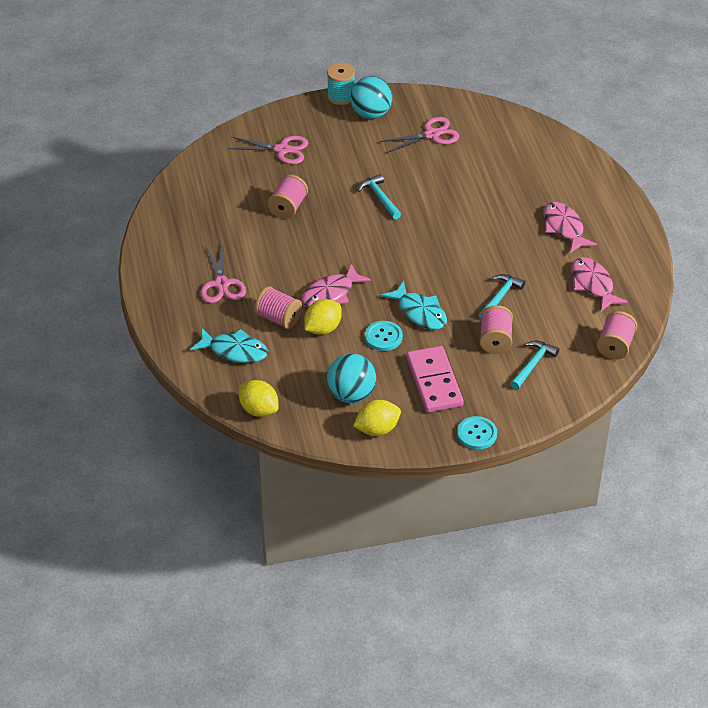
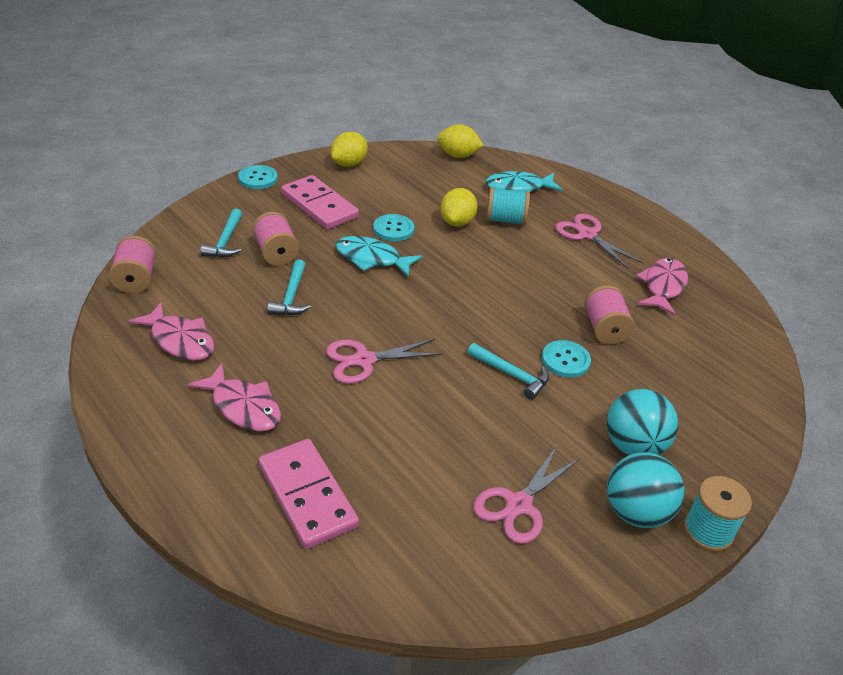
camera: 150 degrees right, 5 degrees down
(278, 318) = (505, 220): pink spool -> turquoise spool
(282, 150) = (690, 404): pink scissors -> pink scissors (364, 360)
(331, 293) = (476, 253): pink fish -> pink fish (663, 286)
(336, 196) = (565, 360): none -> turquoise button
(351, 394) = (389, 181): turquoise ball -> turquoise ball (634, 446)
(545, 171) = (307, 496): none -> pink domino

